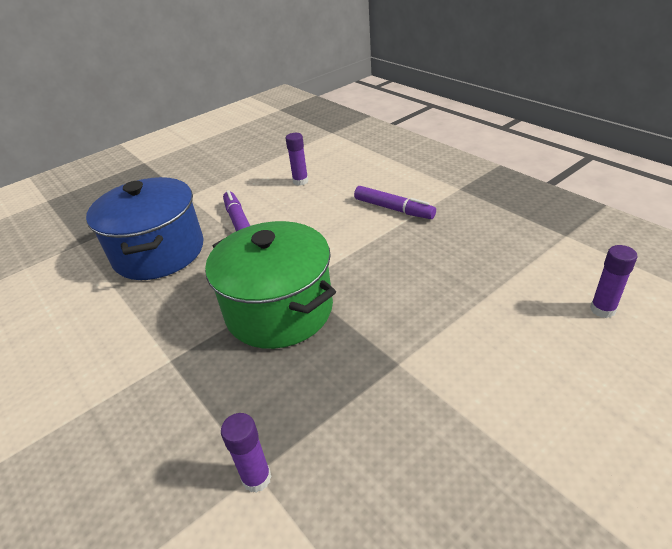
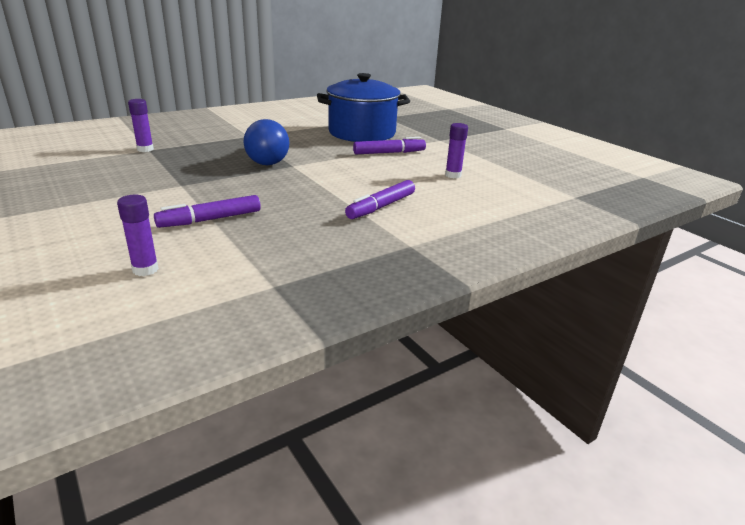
camera: 90 degrees right, 10 degrees down
(279, 310) = (268, 159): green pot -> blue light bulb
(480, 303) = (210, 219): none -> purple marker

